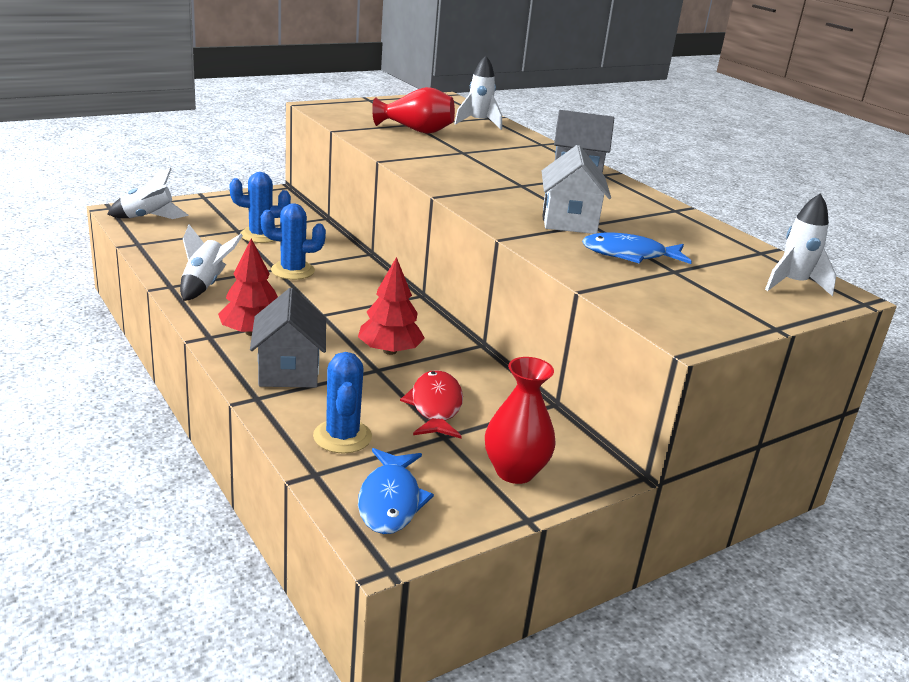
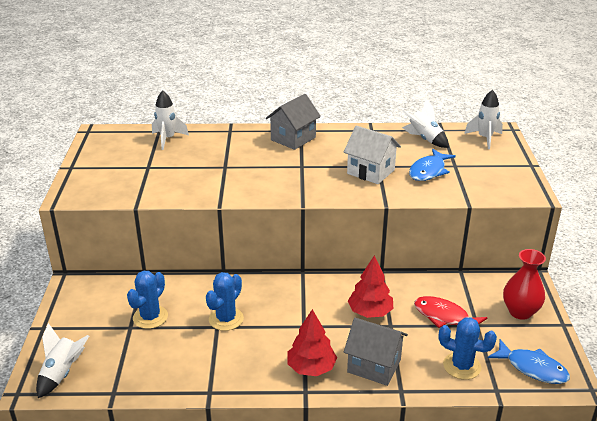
camera: 55 degrees left, 5 degrees up
(205, 285) = (220, 372): white rocket -> white rocket (424, 139)
(416, 131) = (165, 170): red vase -> none

